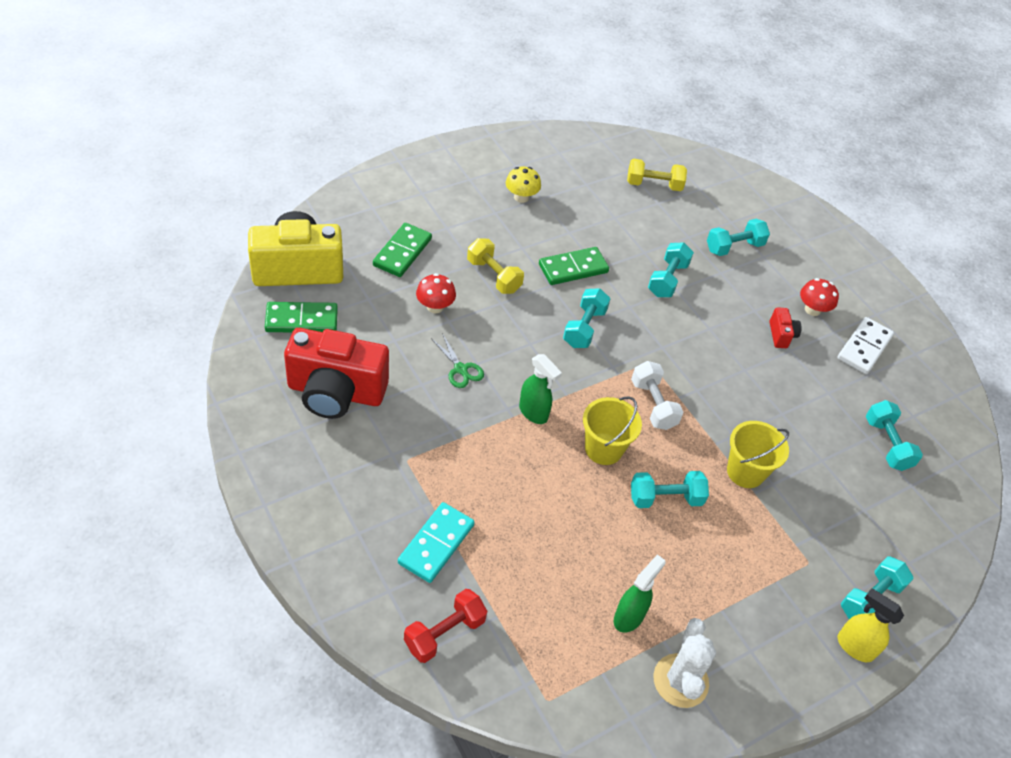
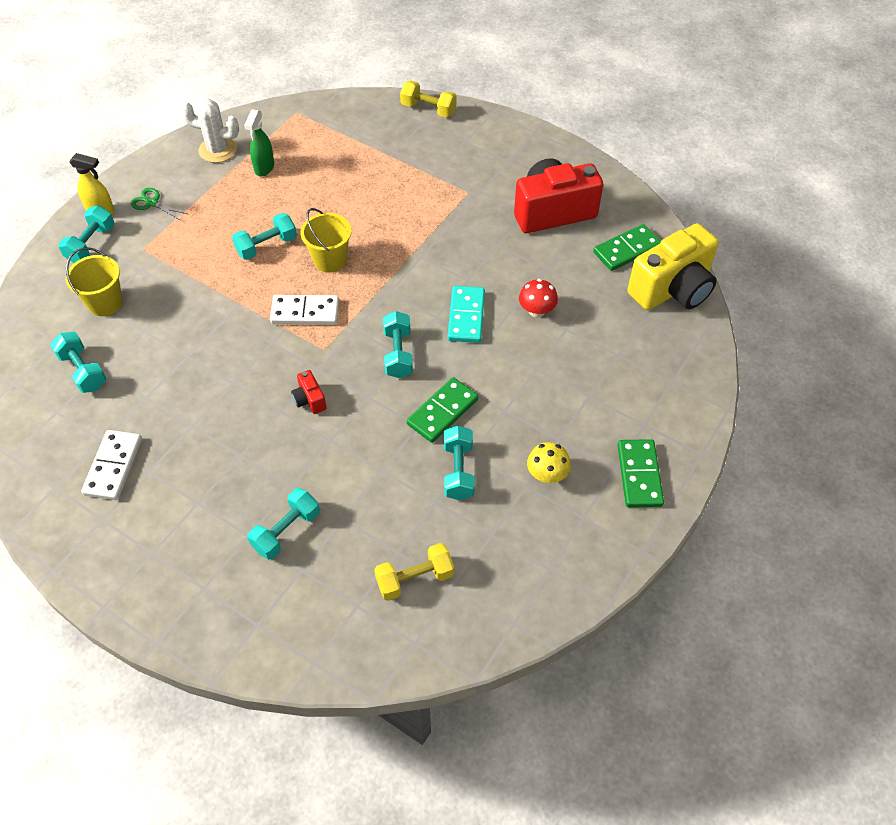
camera: 160 degrees right, 5 degrees up
(402, 252) = (605, 348): green domino -> green domino (639, 475)
(436, 544) = (411, 155): turquoise domino -> turquoise domino (466, 316)
(444, 633) = (375, 117): red dumbbell -> none
(460, 369) = (477, 269): green scissors -> green scissors (152, 203)
(493, 276) = (509, 365): yellow dumbbell -> yellow dumbbell (428, 109)
(533, 413) = (399, 262): green spray bottle -> none
(653, 405) = (305, 312): white dumbbell -> white domino
(667, 279) = (343, 447): turquoise dumbbell -> turquoise dumbbell (458, 471)
(680, 681) = (218, 150): white cactus -> white cactus turned 60 degrees counterclockwise
(745, 472) = (208, 292): yellow bucket -> yellow bucket (105, 303)
(781, 335) = (205, 438): red camera -> red camera (309, 400)
(812, 309) = (177, 488): red mushroom -> none

